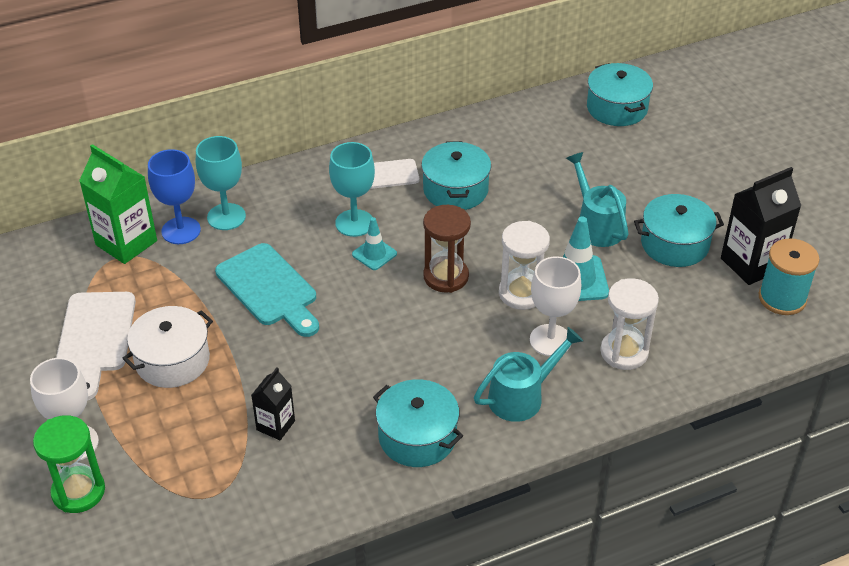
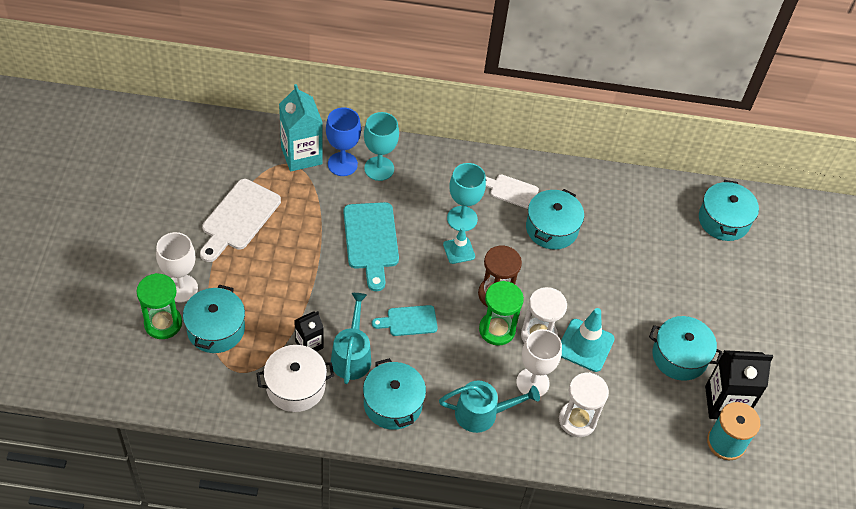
camera: 25 degrees right, 10 degrees up
(126, 243) = (301, 155): green carton -> turquoise carton
(150, 465) = (216, 329): none -> turquoise pot
(172, 360) = (275, 261): white pot -> white pot (295, 386)
(372, 347) = (409, 321): none -> turquoise cutting board
(473, 309) = (497, 330): none -> green hourglass
(596, 225) = (633, 310): turquoise watering can -> turquoise watering can (352, 355)

